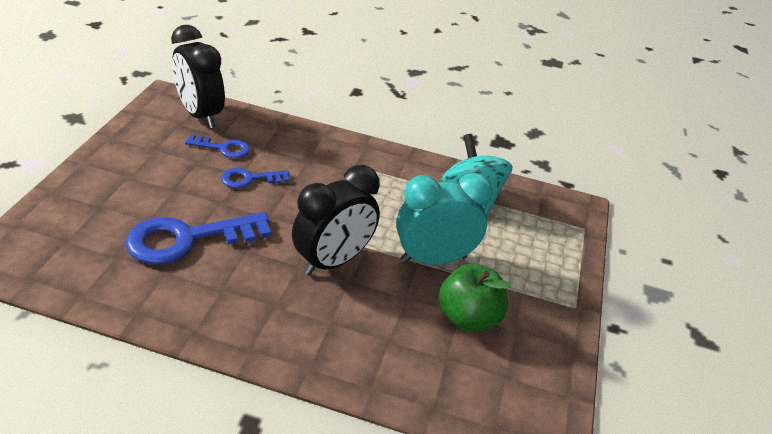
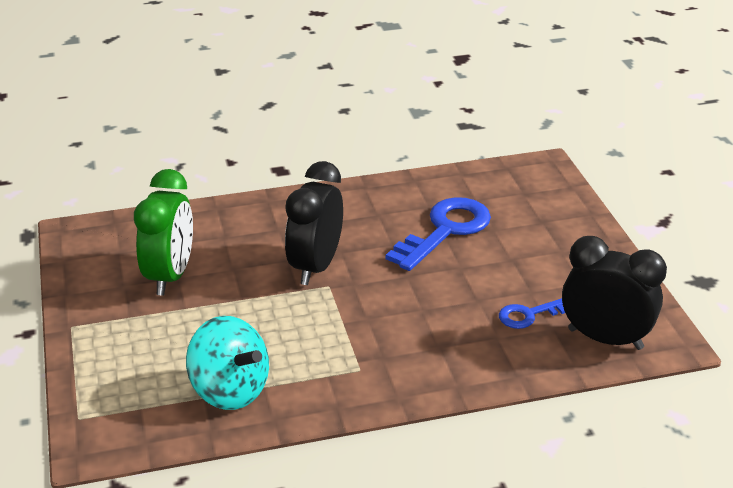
camera: 155 degrees right, 5 degrees down
(249, 179) = (465, 298): blue key -> none
(433, 259) = (229, 307): turquoise clock -> none
(468, 317) = (170, 276): green apple -> green clock

